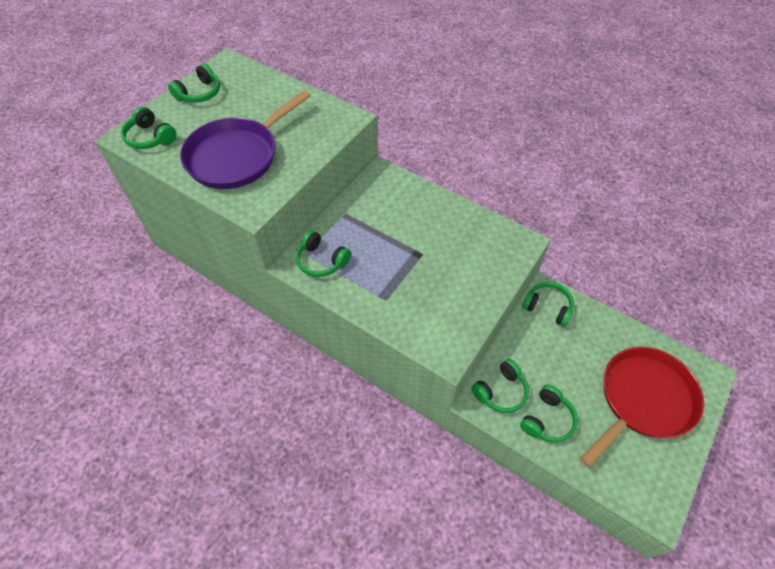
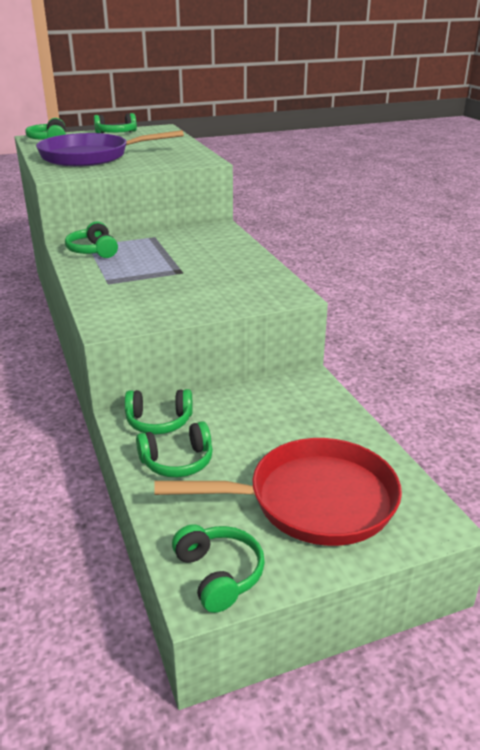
camera: 35 degrees right, 25 degrees down
(547, 307) = (296, 390): green headphones -> green headphones (218, 574)

